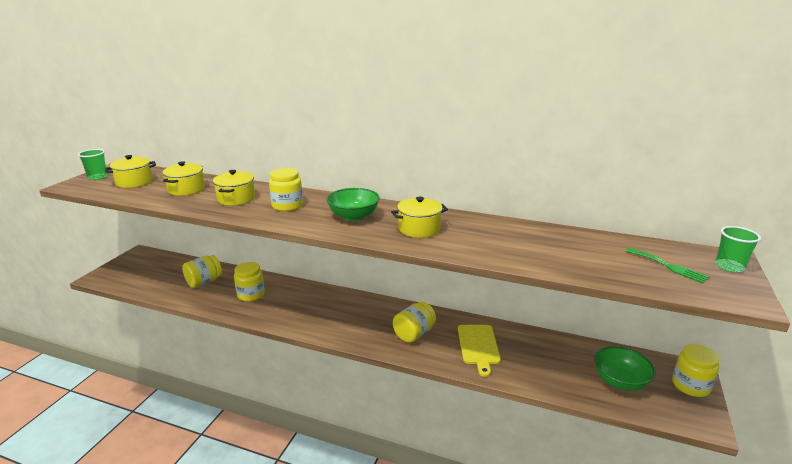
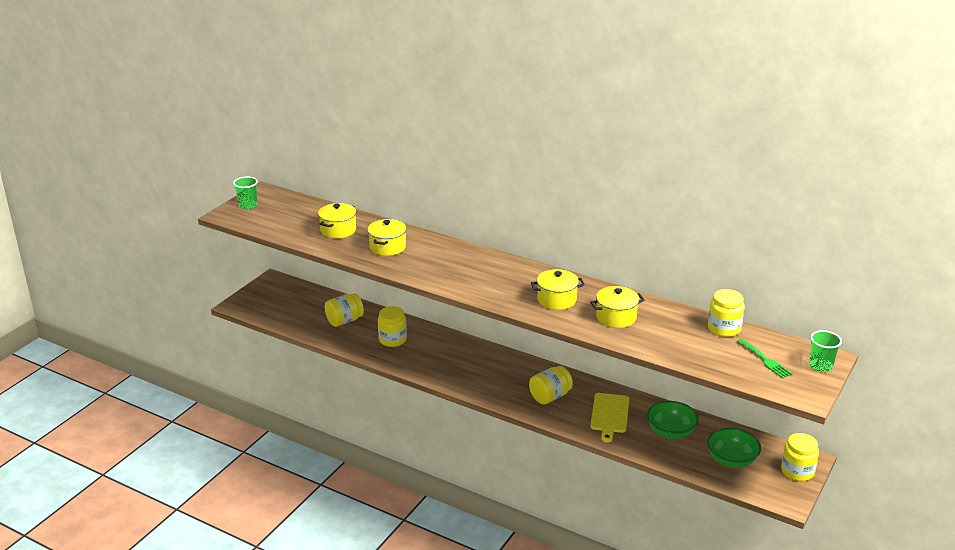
camera: 10 degrees right, 5 degrees up
(134, 182) = (285, 215): yellow pot -> yellow pot (616, 317)
(287, 206) = (436, 260): yellow jar -> yellow jar (724, 328)
(353, 216) = (498, 279): green bowl -> green bowl (670, 432)

